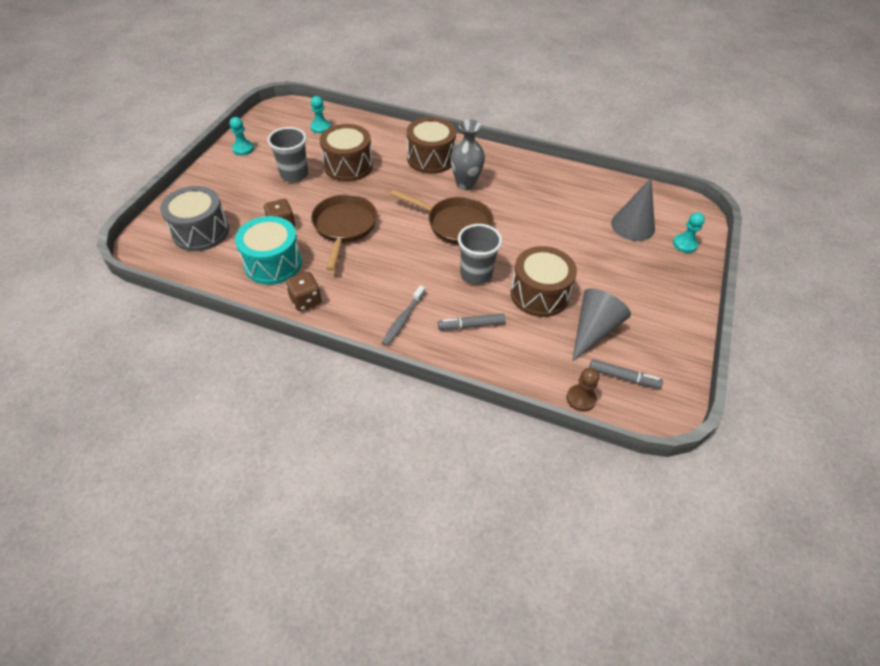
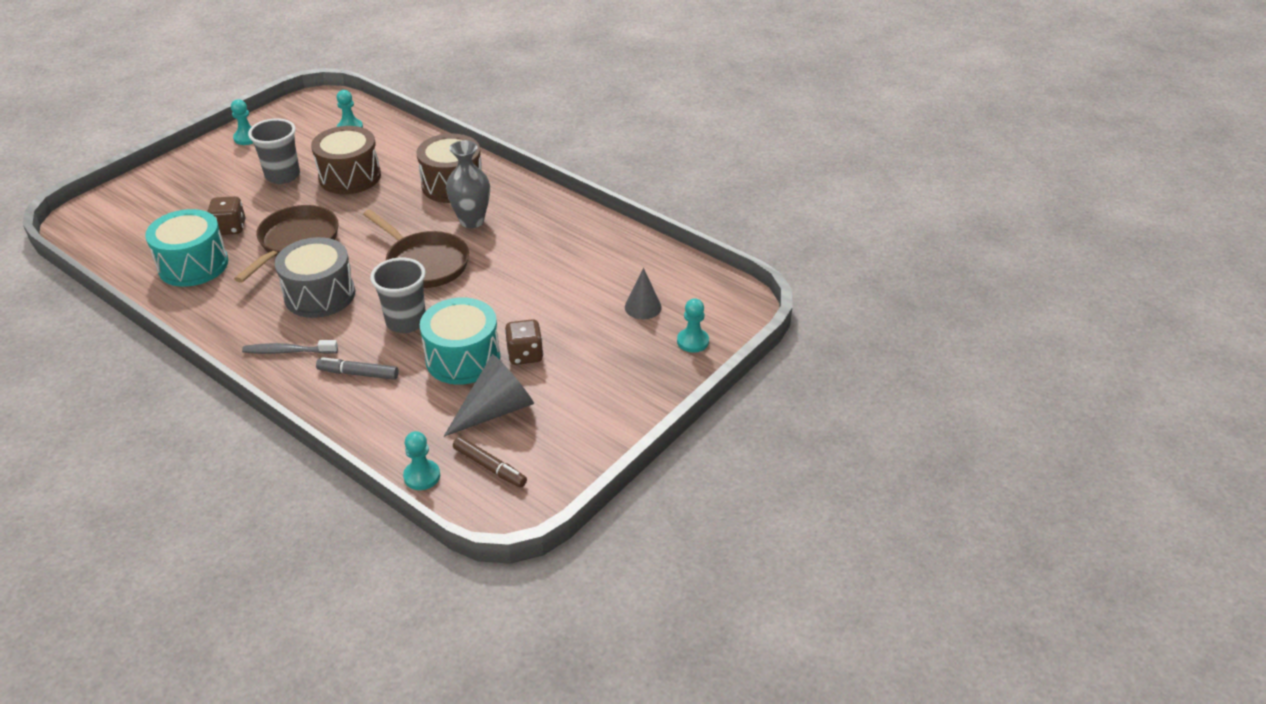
camera: 20 degrees right, 10 degrees down
(201, 232) = (142, 218): grey drum -> grey drum (320, 295)
(306, 300) = (200, 310): brown dice -> brown dice (525, 355)
(403, 320) = (288, 351): grey toothbrush -> grey toothbrush turned 45 degrees clockwise
(539, 294) = (463, 358): brown drum -> turquoise drum
(581, 399) = (422, 476): brown pawn -> turquoise pawn
(623, 377) = (490, 467): grey marker -> brown marker
(632, 226) = (643, 307): grey cone -> grey cone, size x0.63

